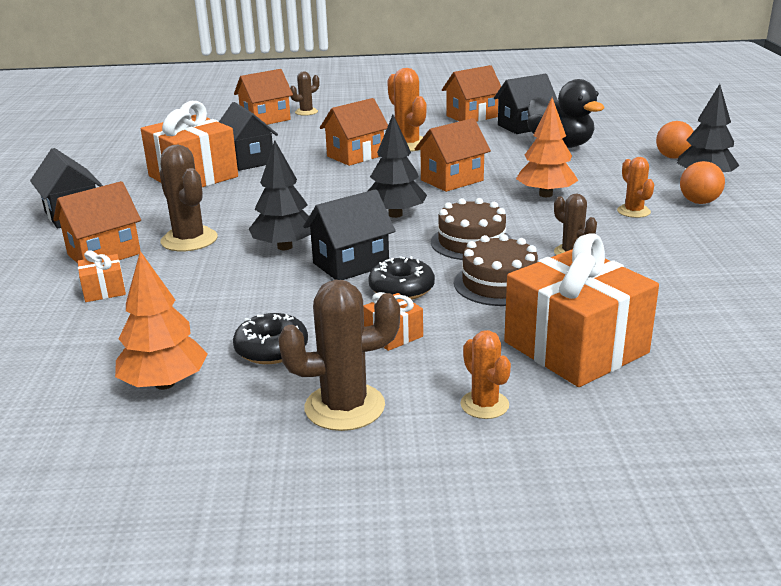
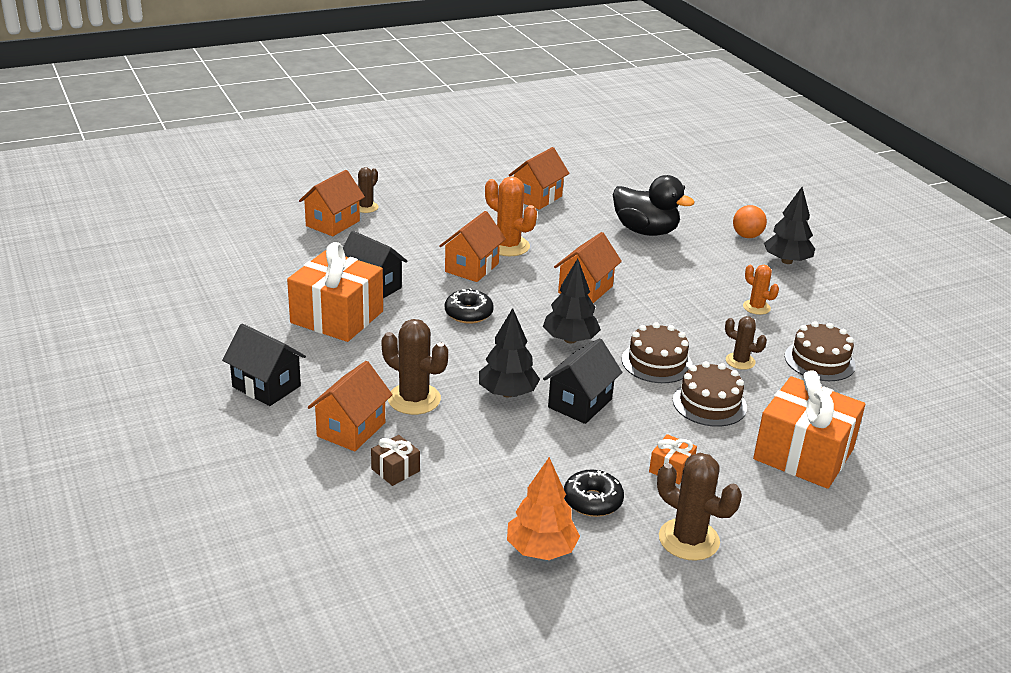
camera: 25 degrees left, 5 degrees up
(104, 290) = (395, 470): orange gift -> brown gift
(344, 407) = (689, 539): brown cactus -> brown cactus turned 75 degrees clockwise
(401, 289) = (641, 422): black donut -> black donut (468, 313)
(484, 405) = (778, 516): orange cactus -> none
(524, 126) = (595, 207): black house -> none
(545, 194) = (676, 297): orange tree -> none
(674, 264) = (819, 361): none -> brown cake
(699, 202) = (798, 289): orange ball -> none

